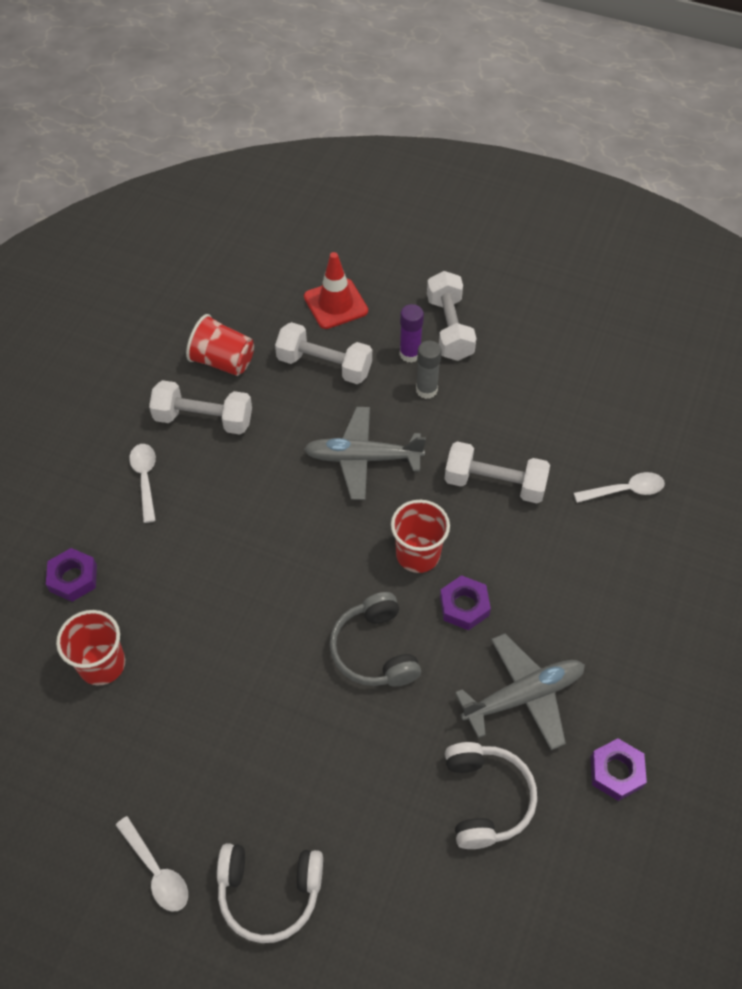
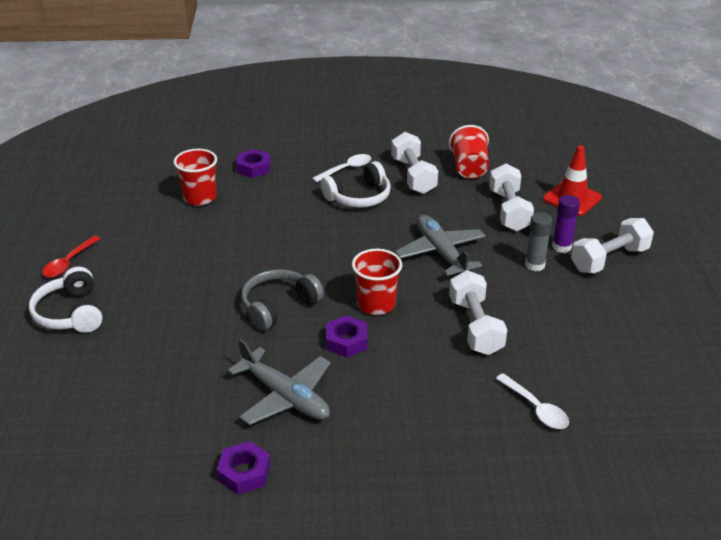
camera: 65 degrees right, 20 degrees down
(157, 871) = (68, 263): white spoon -> red spoon
(485, 799) = (184, 399): white headphones -> white headphones (359, 197)

